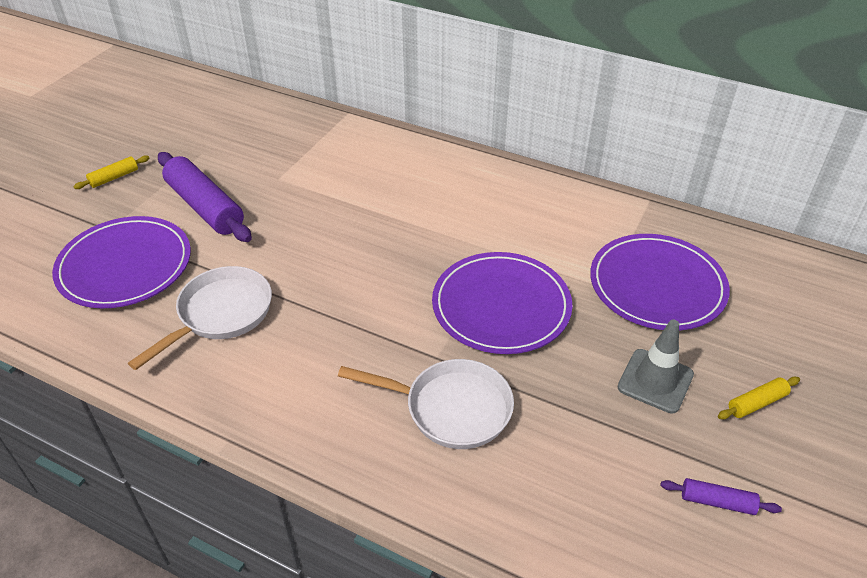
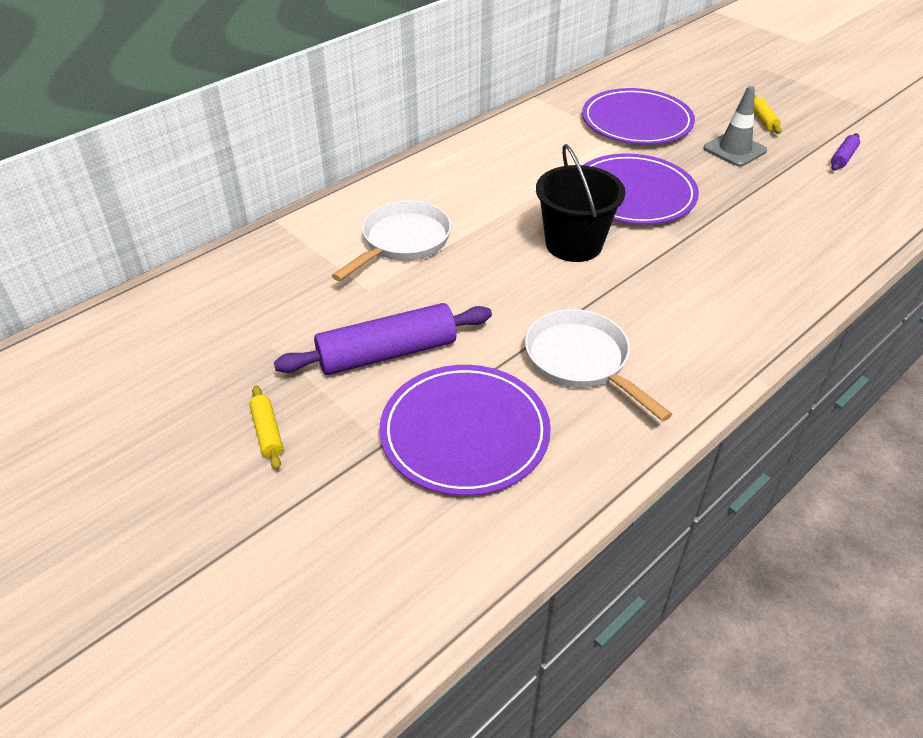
camera: 70 degrees left, 0 degrees up
(390, 279) = (573, 244): none -> black bucket
(451, 408) = (742, 244): white pan -> white pan (402, 242)

